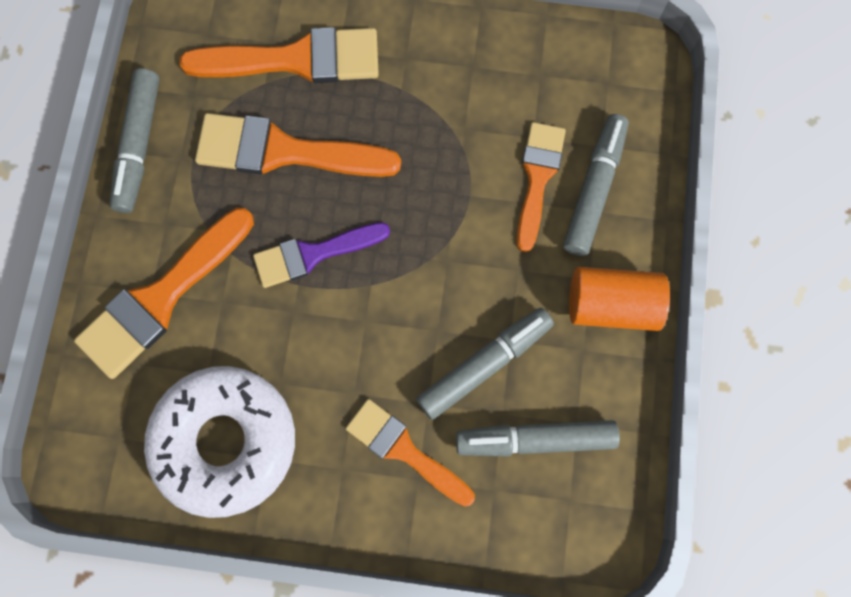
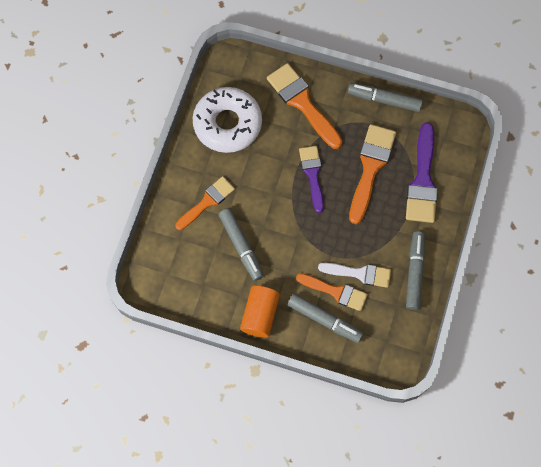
camera: 100 degrees right, 5 degrees down
(296, 60) = (422, 180): orange brush -> purple brush
(495, 142) = (359, 273): none -> white brush
(535, 439) = (199, 263): grey marker -> grey marker (414, 272)

